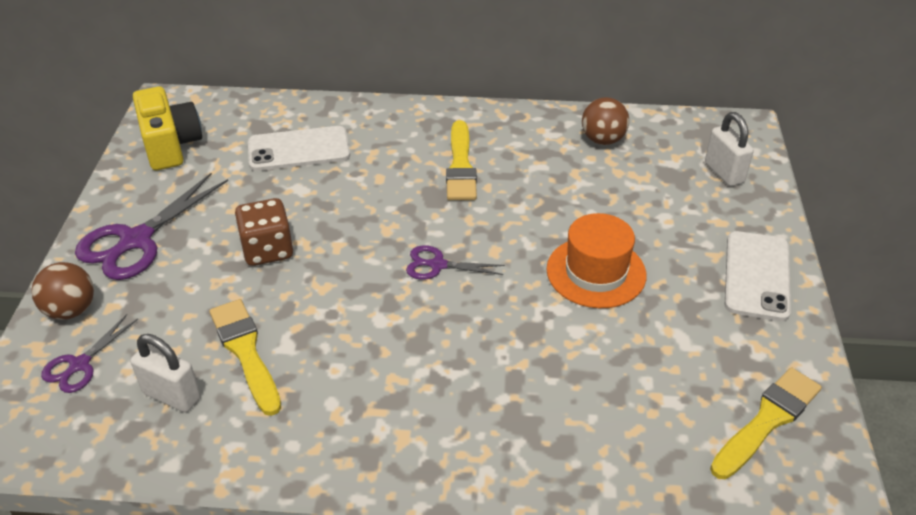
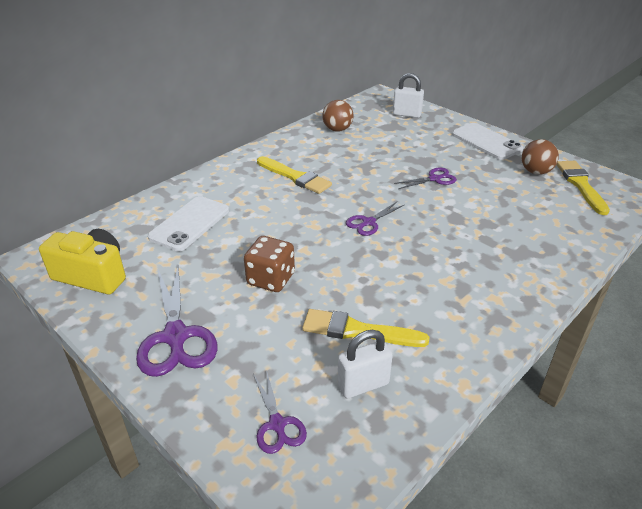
camera: 50 degrees left, 5 degrees down
(71, 310) = (208, 405): brown ball -> brown ball (535, 172)
(596, 272) = (434, 179): orange hat -> purple scissors

